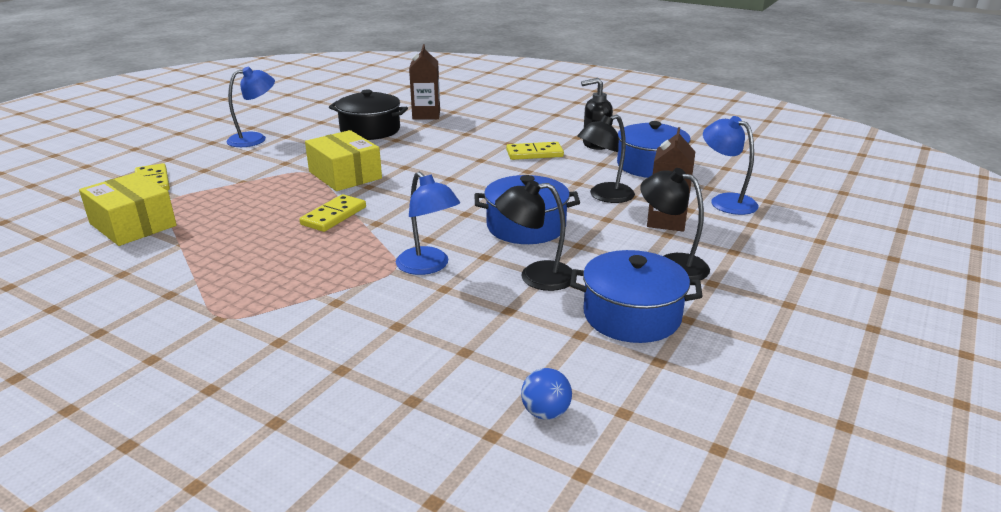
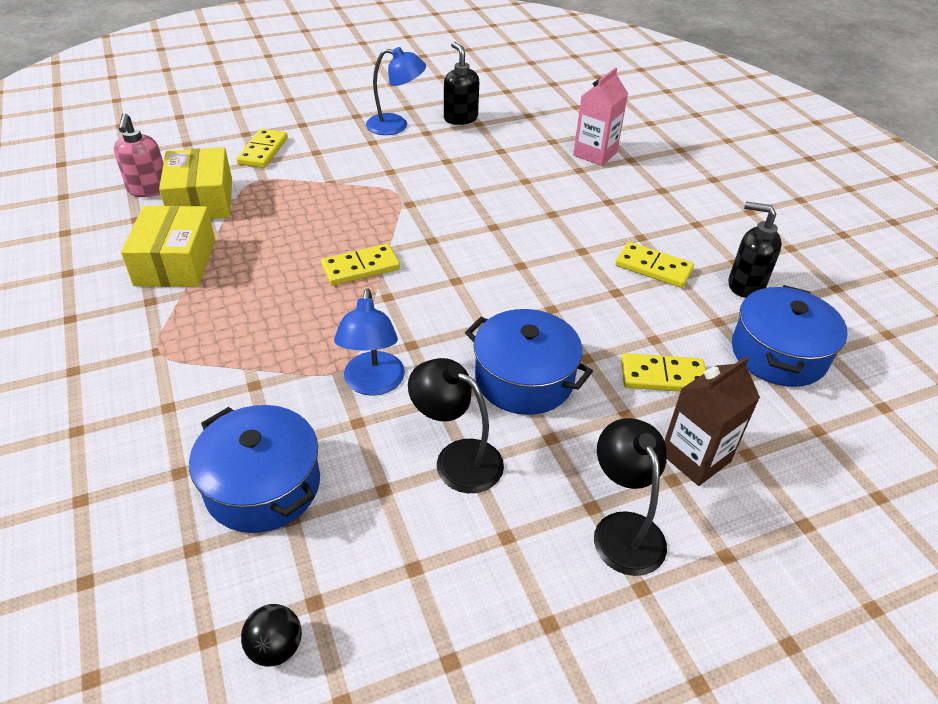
camera: 35 degrees right, 15 degrees up
(66, 235) = (148, 190): none -> pink soap dispenser
(303, 122) = (460, 118): none -> black soap dispenser
(345, 175) = (425, 213): yellow box -> yellow box (175, 262)
(370, 130) = (513, 155): black pot -> none
(426, 115) = (595, 154): brown carton -> pink carton
(545, 412) = (276, 647): blue ball -> black ball
(604, 196) = (663, 376): black lamp -> yellow domino
(632, 315) = (494, 577): blue pot -> blue pot (263, 486)
(725, 201) = (814, 465): blue lamp -> none

